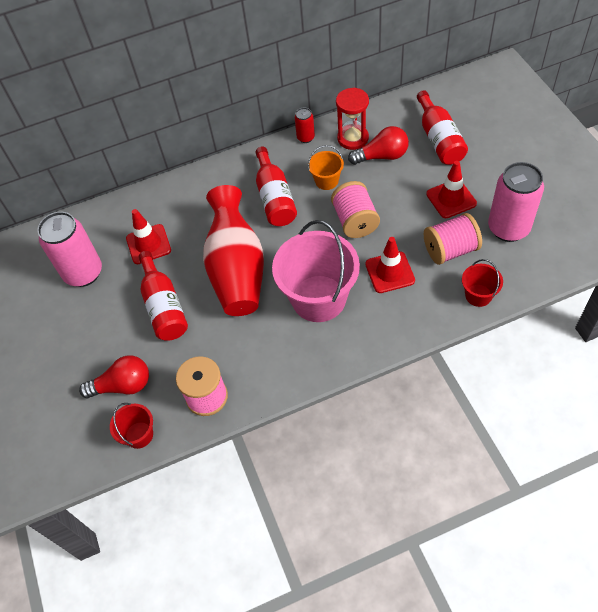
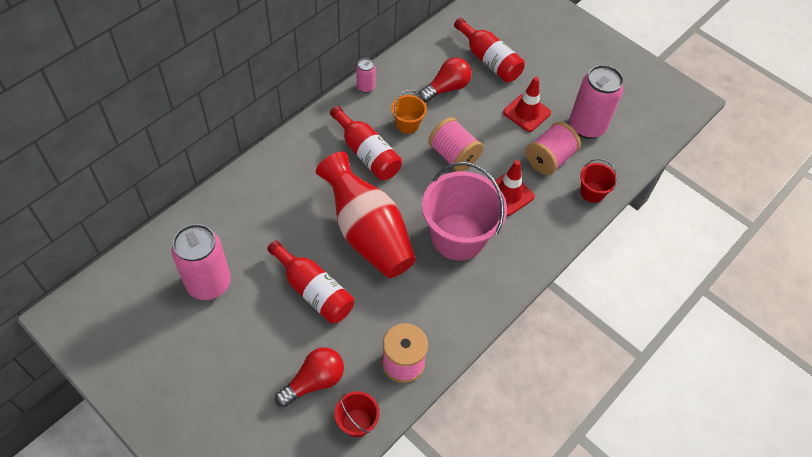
camera: 35 degrees left, 0 degrees up
(148, 244) = (263, 234): red traffic cone -> none
(305, 138) = (365, 87): red can -> pink can
(353, 138) = (411, 77): red hourglass -> none

